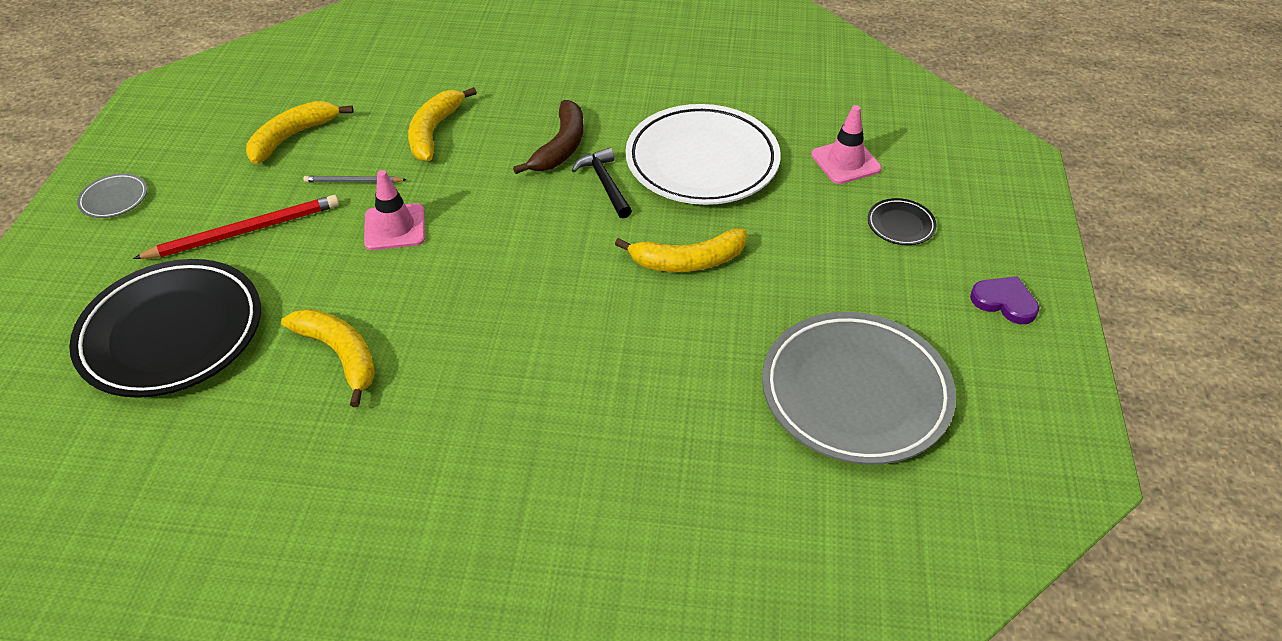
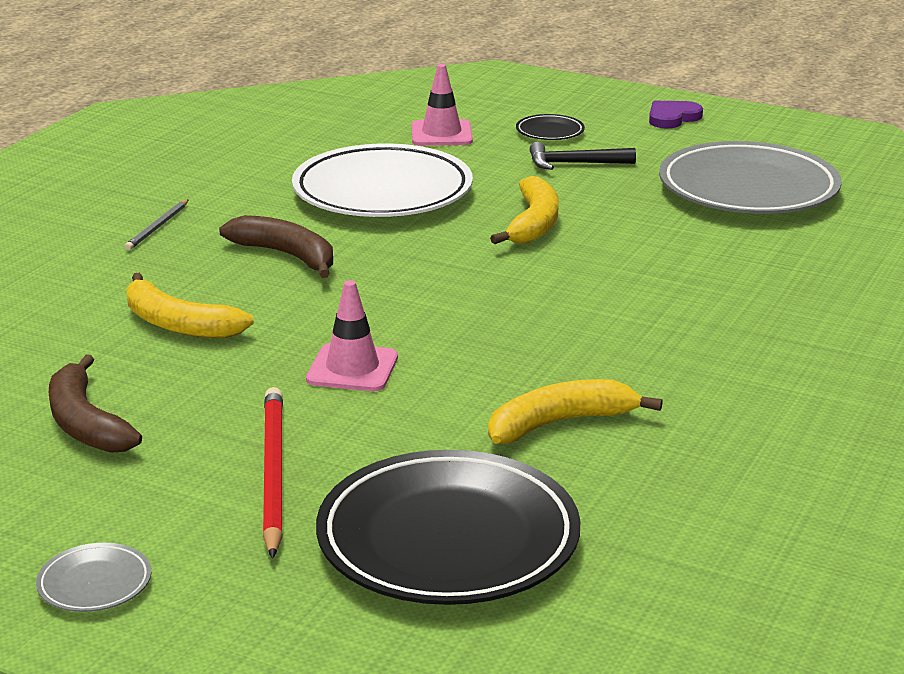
camera: 70 degrees left, 20 degrees down
(292, 137) = (85, 423): yellow banana -> brown banana
(353, 181) = (234, 387): grey pencil -> grey pencil (157, 227)
(605, 184) = (376, 242): black hammer -> black hammer (574, 163)

